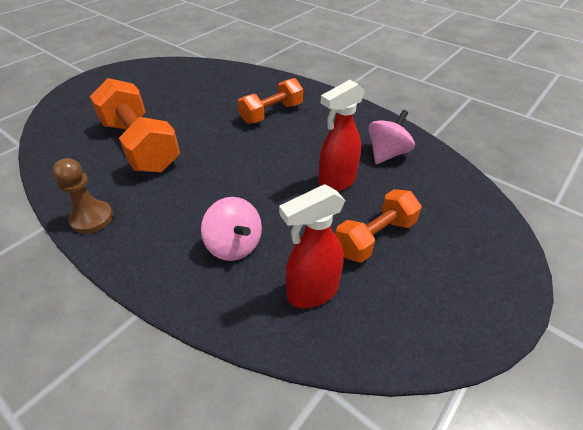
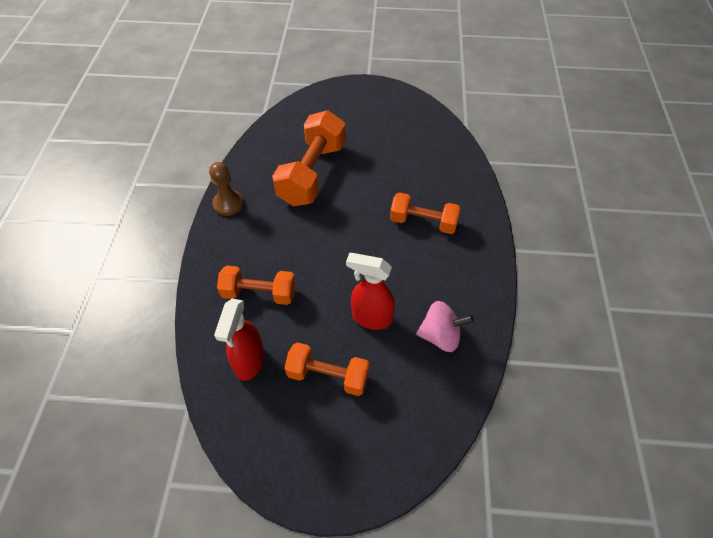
camera: 55 degrees right, 10 degrees up
(234, 245) = (259, 293): pink spinning top -> orange dumbbell
(312, 292) = (249, 362): red spray bottle -> red spray bottle turned 105 degrees counterclockwise

